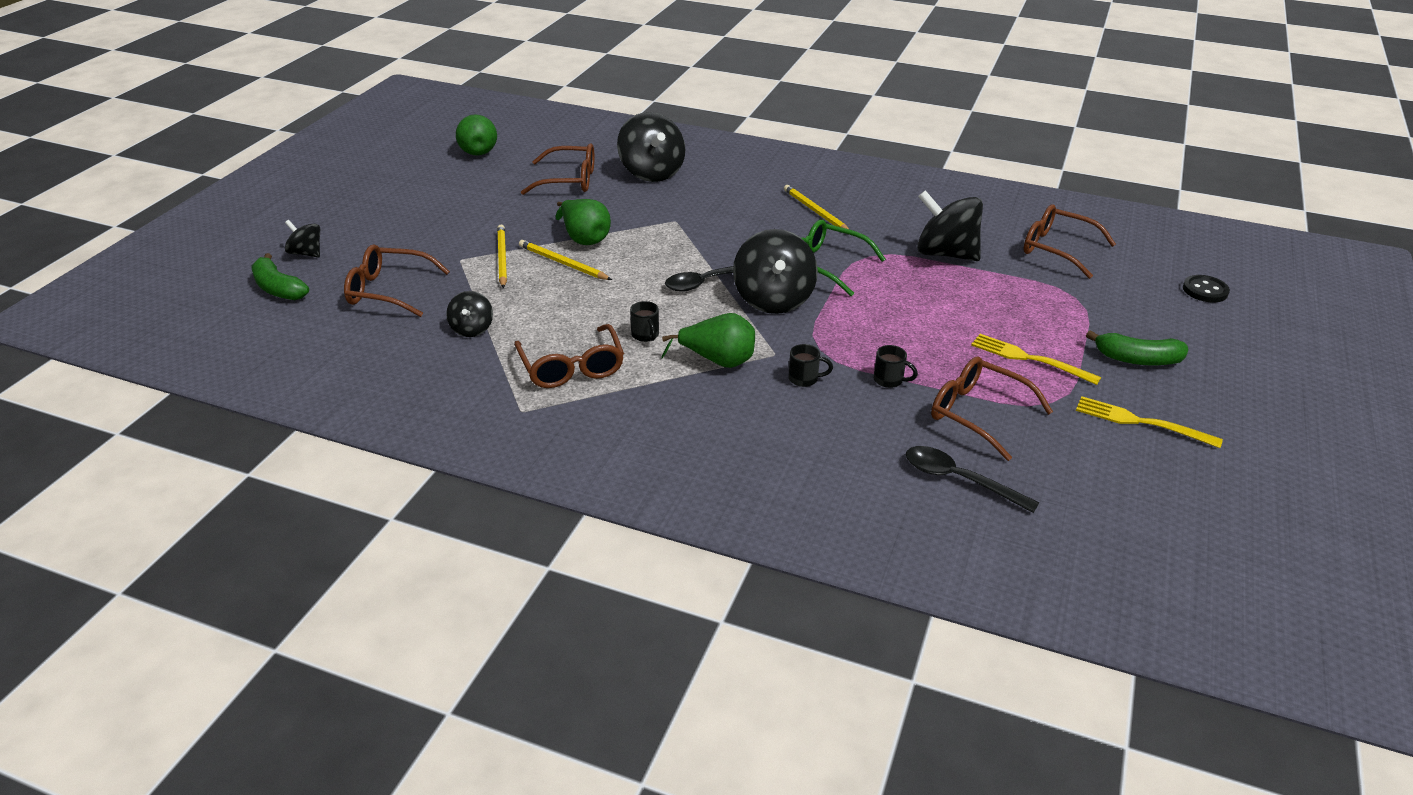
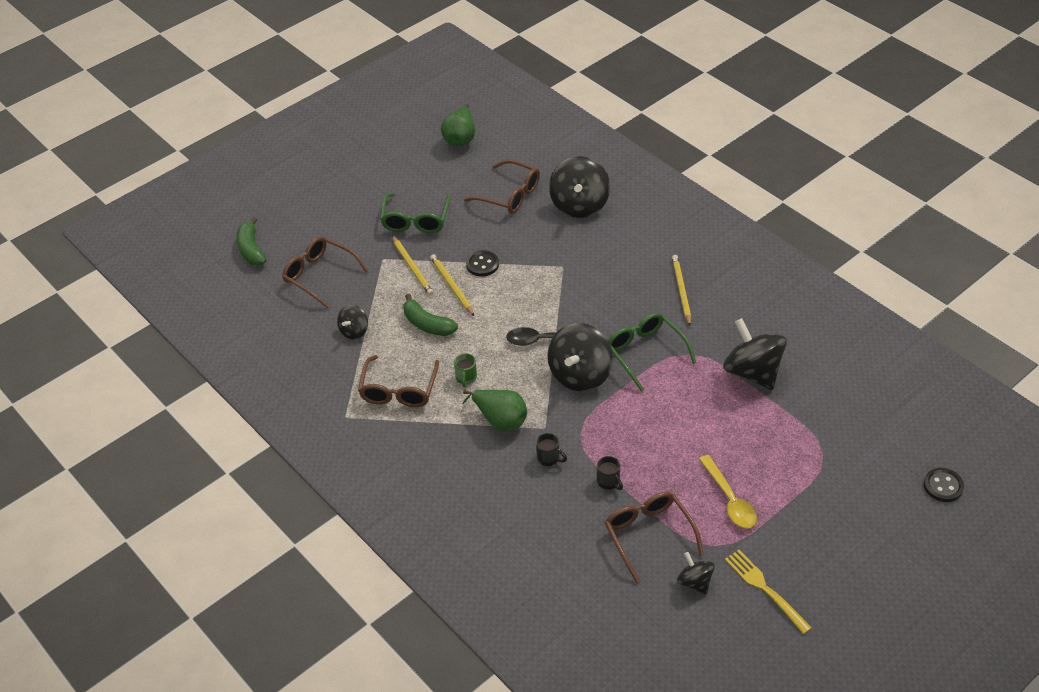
camera: 30 degrees right, 10 degrees up
(306, 253) = (285, 219): black spinning top -> black spinning top (695, 582)
(475, 220) = (415, 220): none -> green glasses
(502, 258) = (412, 267): yellow pencil -> yellow pencil turned 135 degrees clockwise
(584, 238) = (482, 264): green pear -> black button
(645, 335) = (466, 378): black mug -> green mug
(958, 479) = (590, 583): black spoon -> none
(1028, 358) = (730, 500): yellow fork -> yellow spoon
(1057, 249) = (853, 398): brown glasses -> none
(1137, 359) = (816, 532): green banana -> green banana (427, 324)

